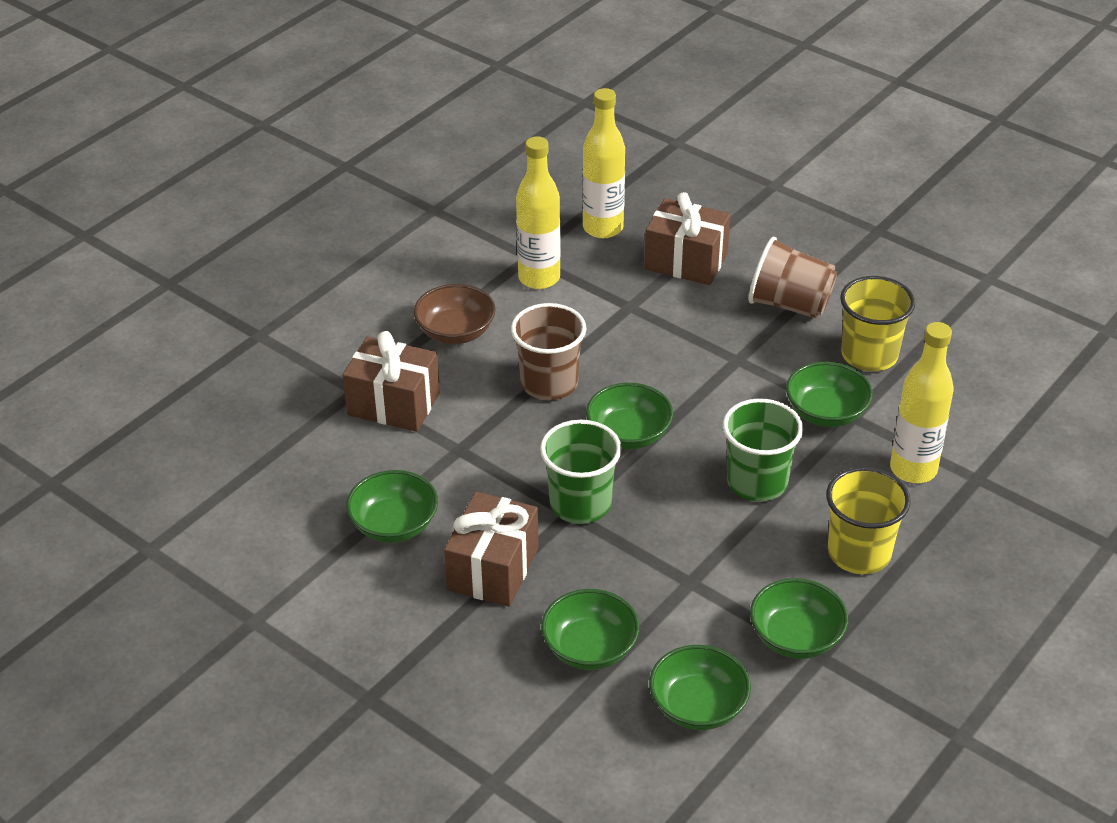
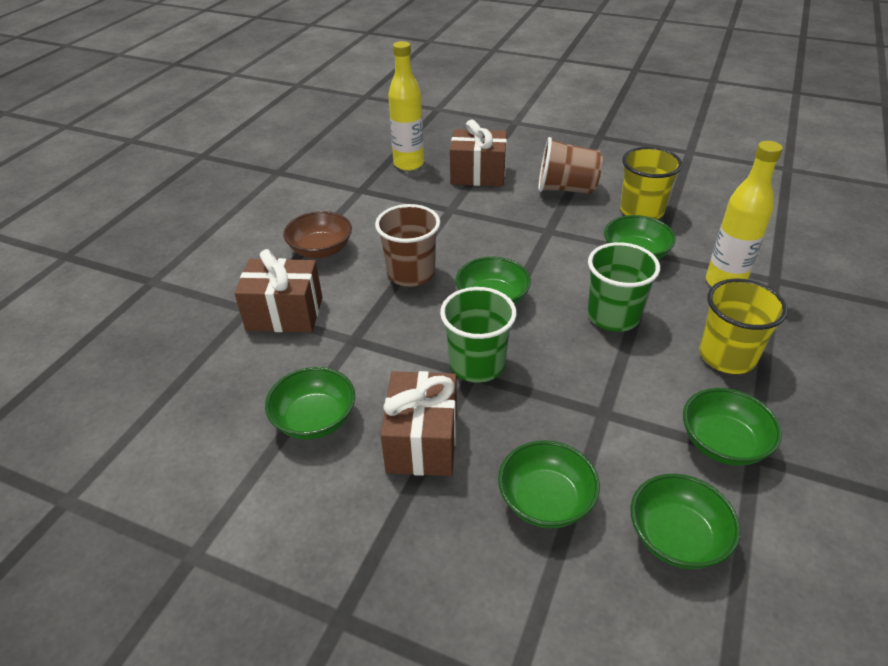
camera: 15 degrees left, 0 degrees up
(539, 278) = (374, 202): yellow bottle -> none

